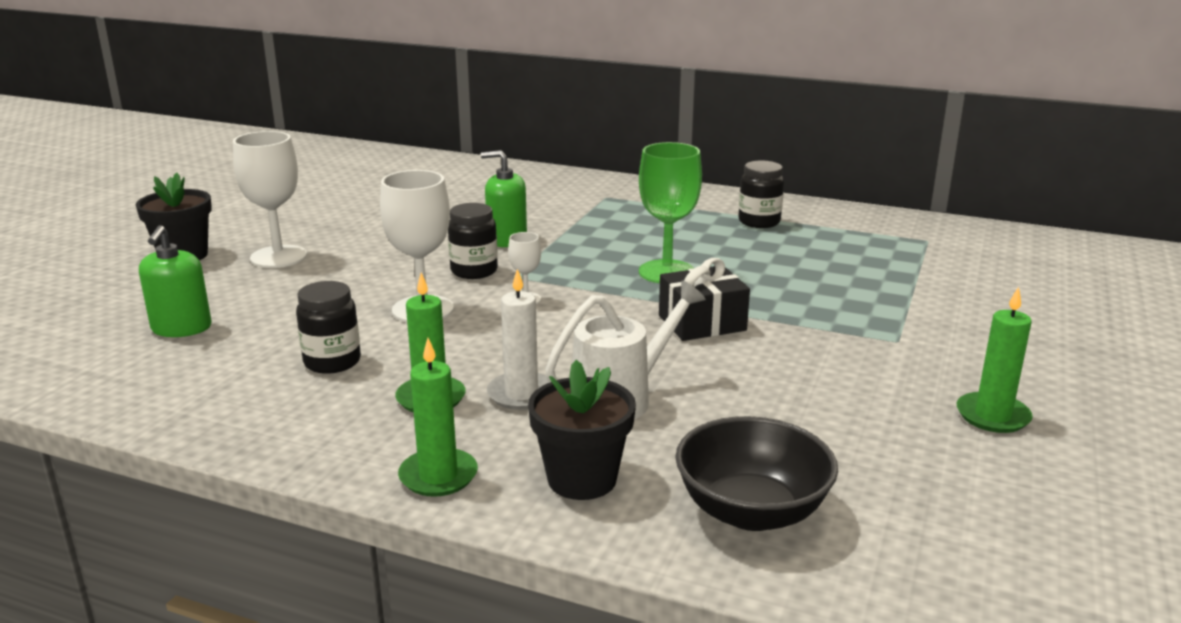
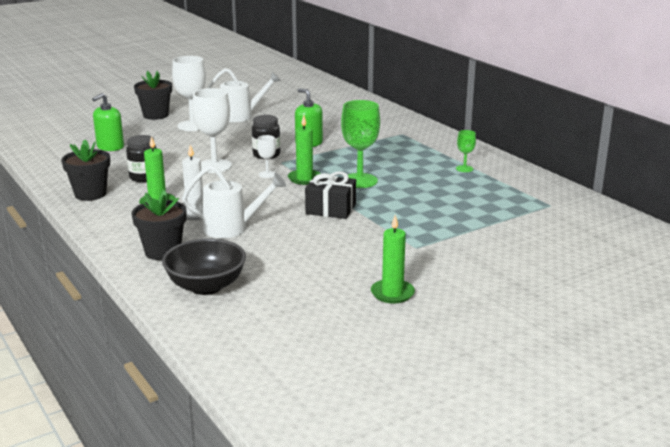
camera: 35 degrees right, 0 degrees up
(279, 422) = (90, 194): none -> black flower pot
(337, 224) = (242, 116): none -> white watering can
(438, 476) = (114, 232): green candle -> green candle (304, 178)
(759, 222) = (464, 168): black jar -> green goblet

